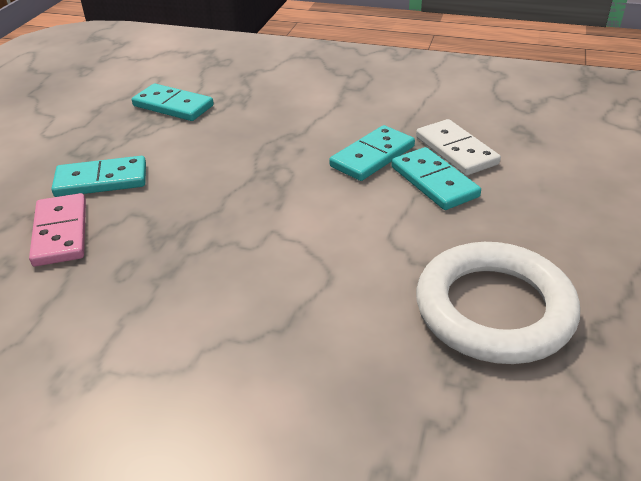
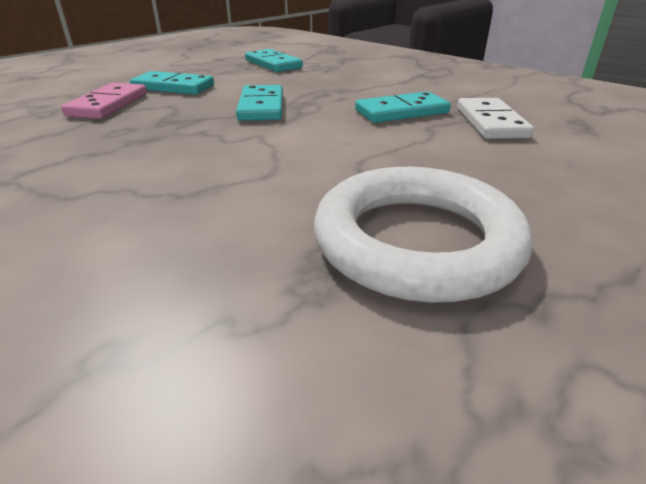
camera: 25 degrees right, 5 degrees down
(434, 182) = (446, 136): turquoise domino -> turquoise domino (261, 107)

